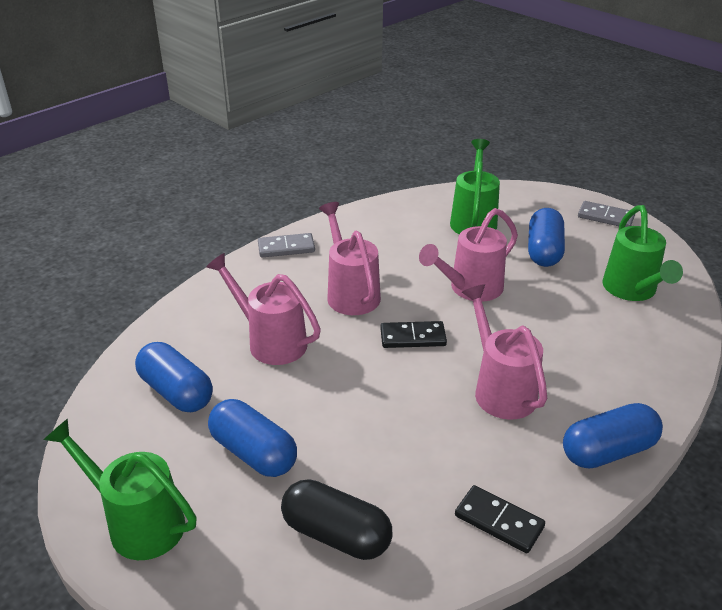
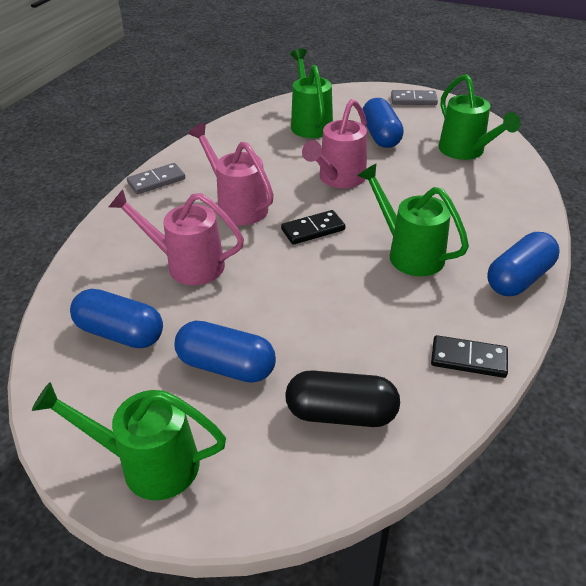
camera: 20 degrees left, 5 degrees up
(500, 389) = (409, 253): pink watering can -> green watering can

